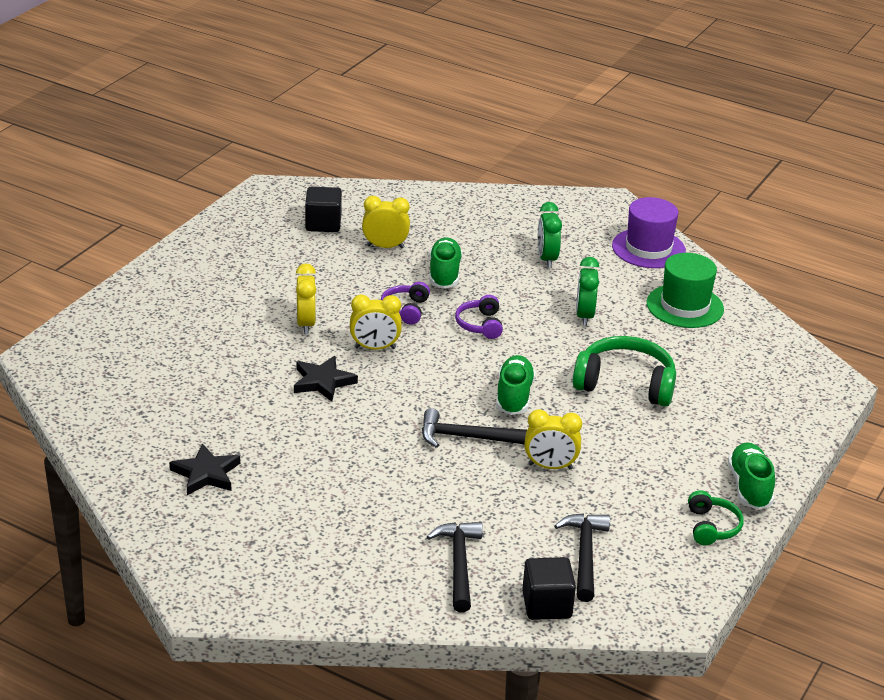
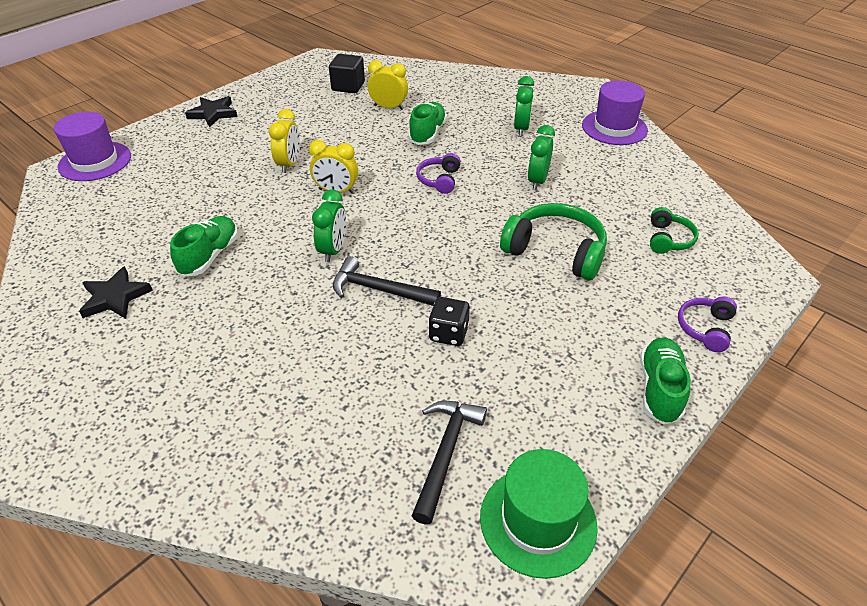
camera: 15 degrees right, 10 degrees up
(76, 342) = (95, 161): none -> purple hat
(323, 382) = (274, 218): black star -> black star (213, 113)
(403, 406) = (333, 250): none -> green clock
(405, 310) = (380, 160): purple headphones -> purple headphones (705, 328)
(459, 564) = (301, 444): black hammer -> none
(514, 396) = (442, 252): green shoe -> green shoe (210, 256)
(546, 605) = (375, 521): black cube -> none
(550, 466) = (448, 333): yellow clock -> black dice
(685, 306) = (635, 181): green hat -> green hat (538, 521)
(711, 527) = (604, 436): green headphones -> green headphones (668, 239)

